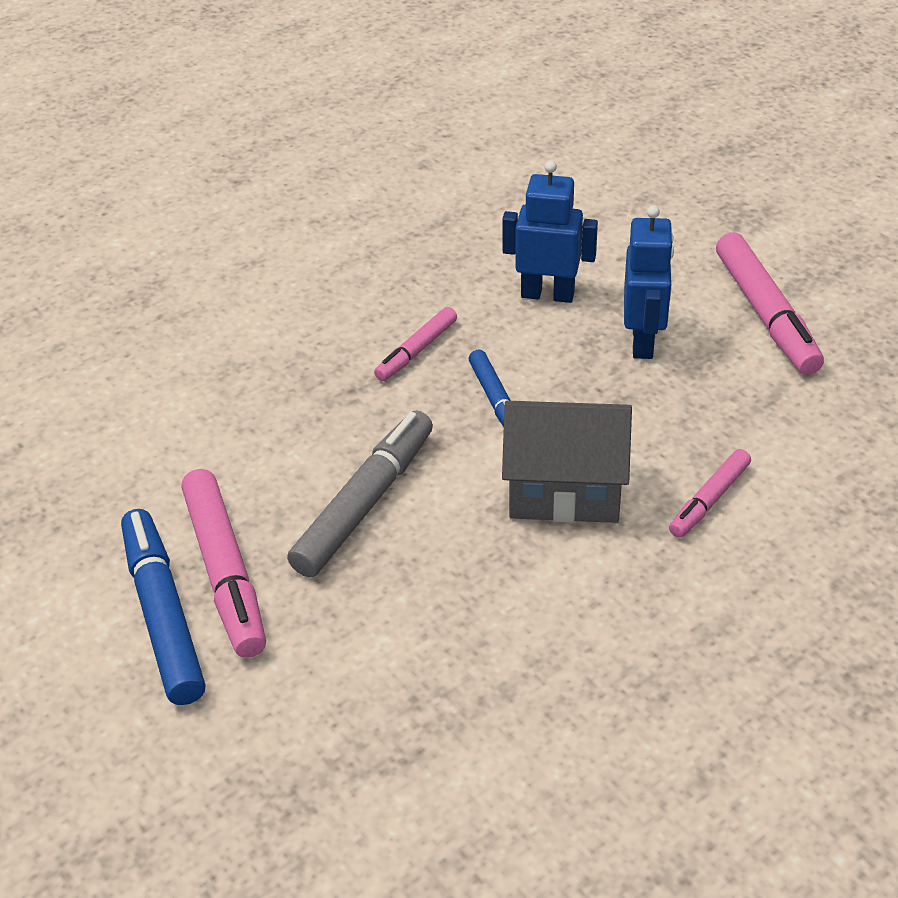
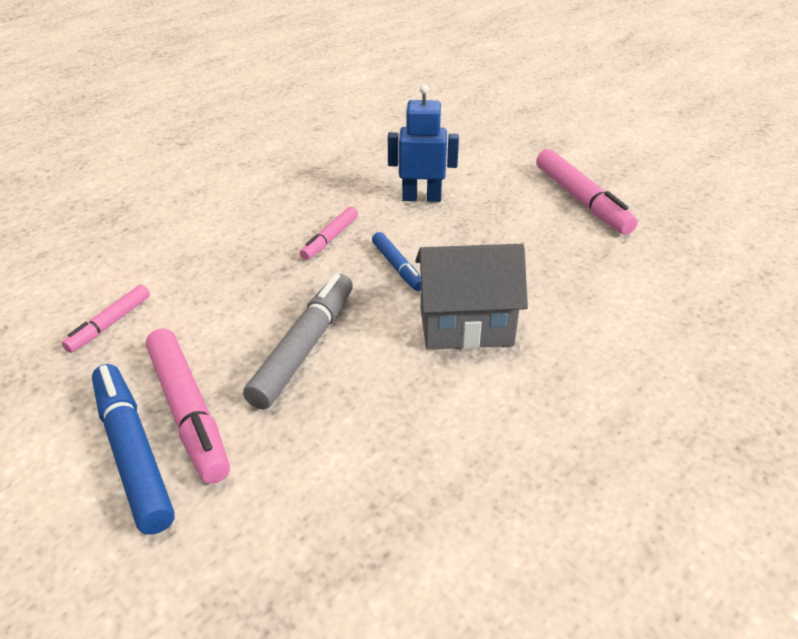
camera: 10 degrees left, 5 degrees down
(643, 341) = (499, 222): blue robot -> none
(709, 500) = (581, 324): pink marker -> pink marker (110, 324)

